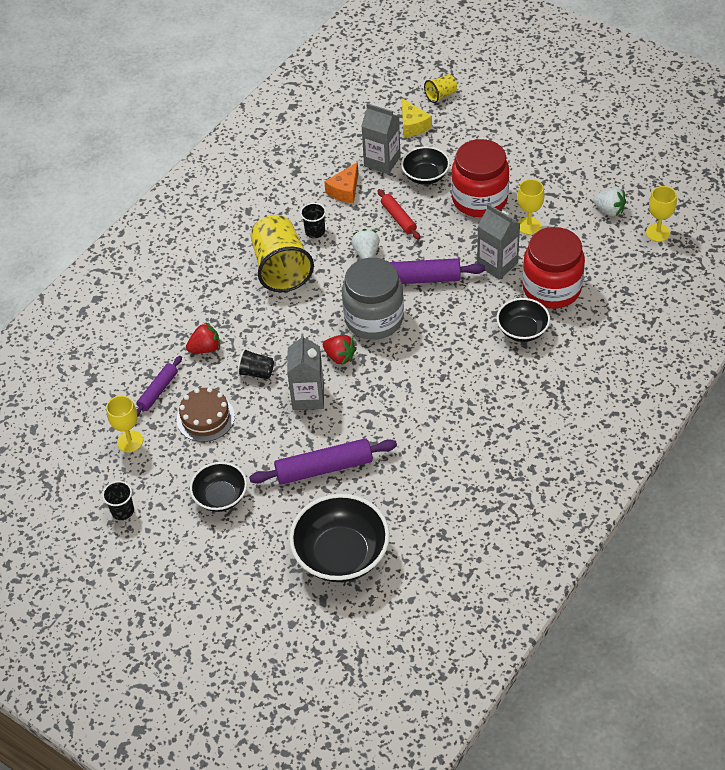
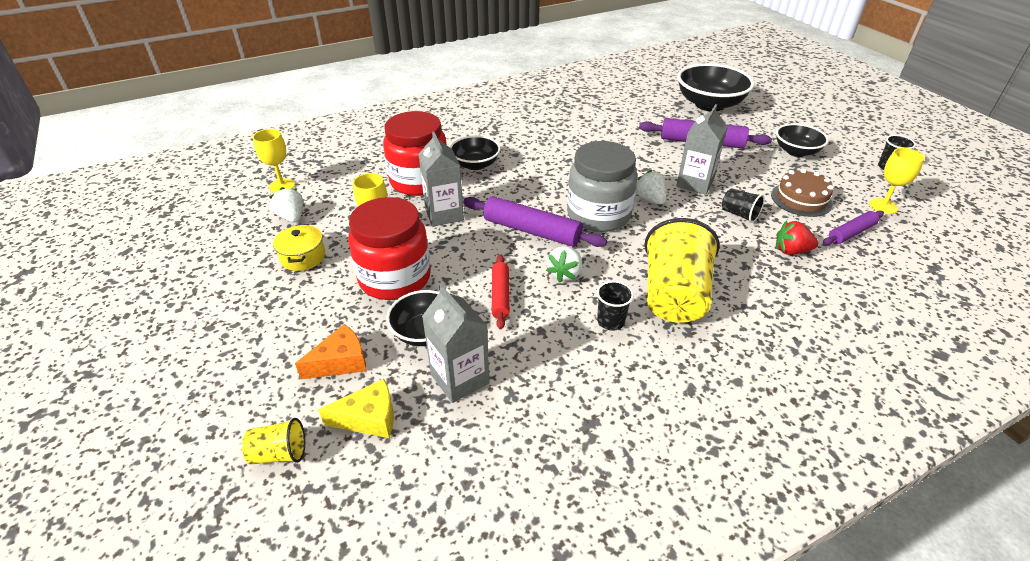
camera: 155 degrees left, 10 degrees down
(339, 357) = (650, 199): red strawberry -> white strawberry
(345, 190) = (539, 359): orange cheese -> orange cheese (341, 362)
(413, 125) = (369, 418): yellow cheese -> yellow cheese turned 75 degrees clockwise
(559, 186) = (303, 257): none -> yellow pot

